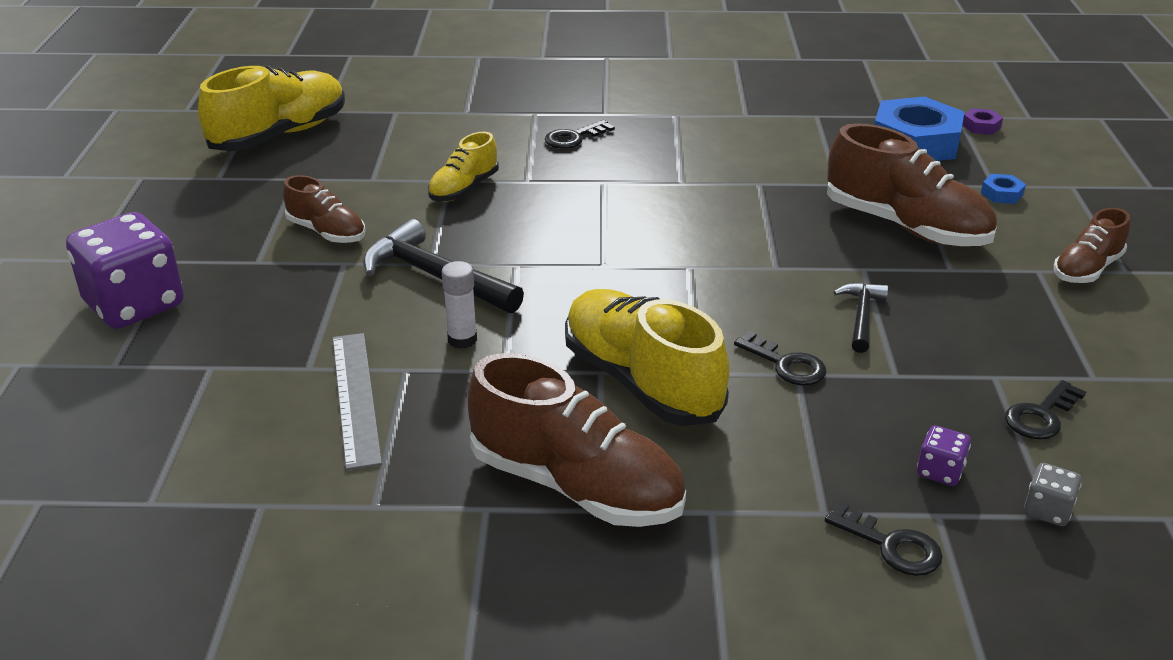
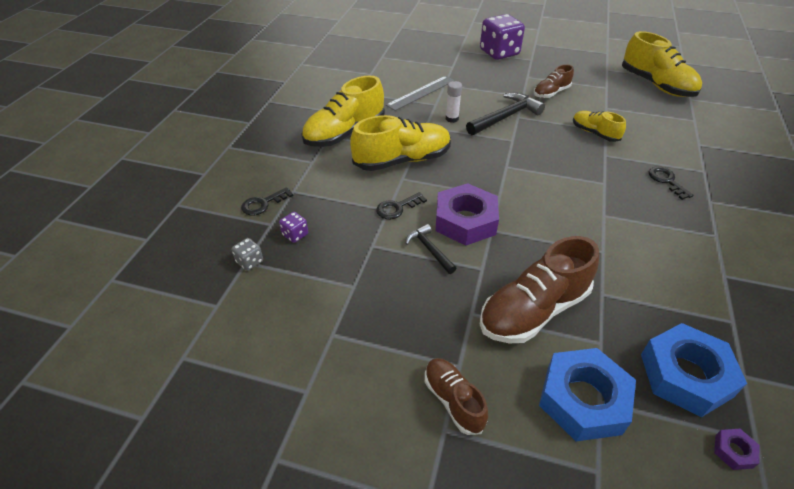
camera: 105 degrees right, 10 degrees up
(355, 397) = (421, 92): grey ruler -> grey ruler turned 45 degrees counterclockwise
(576, 486) = (344, 133): brown shoe -> yellow shoe
(772, 291) = (465, 221): none -> purple nut
(861, 317) = (429, 250): black hammer -> black hammer turned 150 degrees counterclockwise
(1001, 194) = (583, 399): blue nut -> blue nut, size x2.44
(1041, 416) = (312, 291): black key -> none

